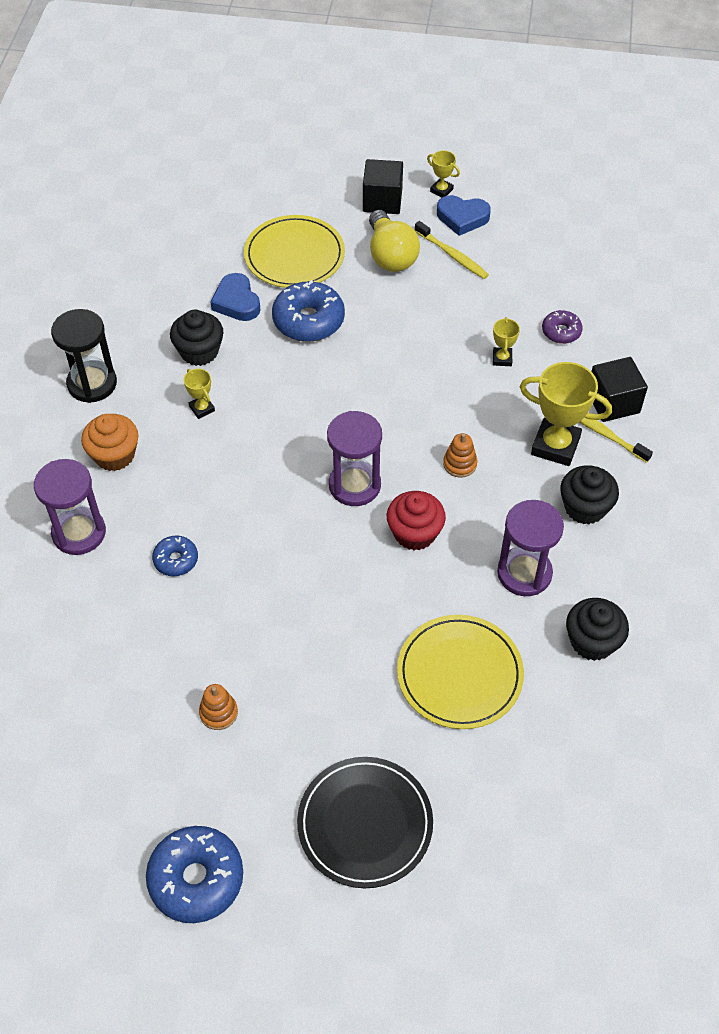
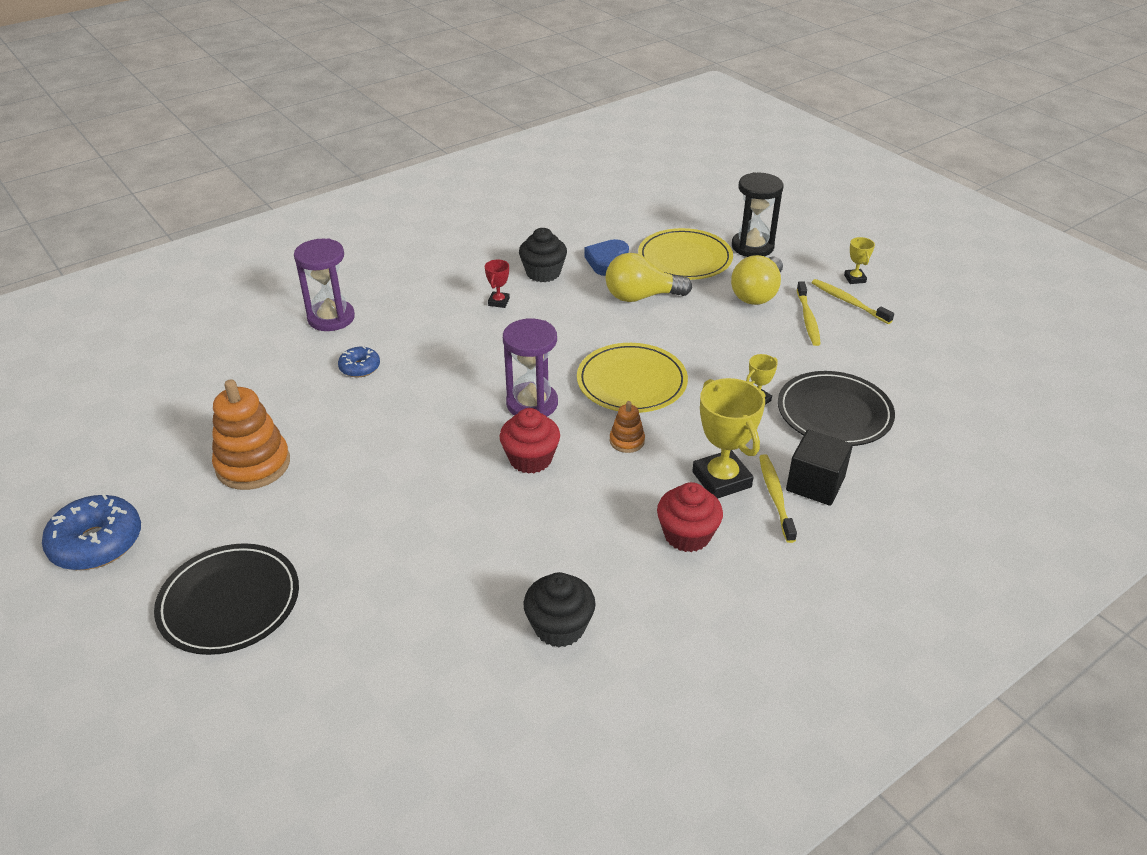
camera: 45 degrees right, 15 degrees down
(92, 383) = (455, 252): black hourglass -> black hourglass (752, 247)
(114, 455) = (411, 293): orange cupcake -> none
(202, 408) = (499, 302): yellow trophy -> red trophy
(218, 712) = (253, 465): orange stacking toy -> orange stacking toy, size x2.02
(308, 320) = (641, 297): blue donut -> yellow light bulb
(382, 201) = (797, 262): black cube -> none
(459, 674) = (429, 566): yellow plate -> yellow plate (631, 382)
(462, 218) = (849, 302): blue heart -> yellow toothbrush
(524, 573) = (573, 541): purple hourglass -> none
(561, 332) = (834, 413): purple donut -> black plate
(585, 507) = (687, 535): black cupcake -> red cupcake

